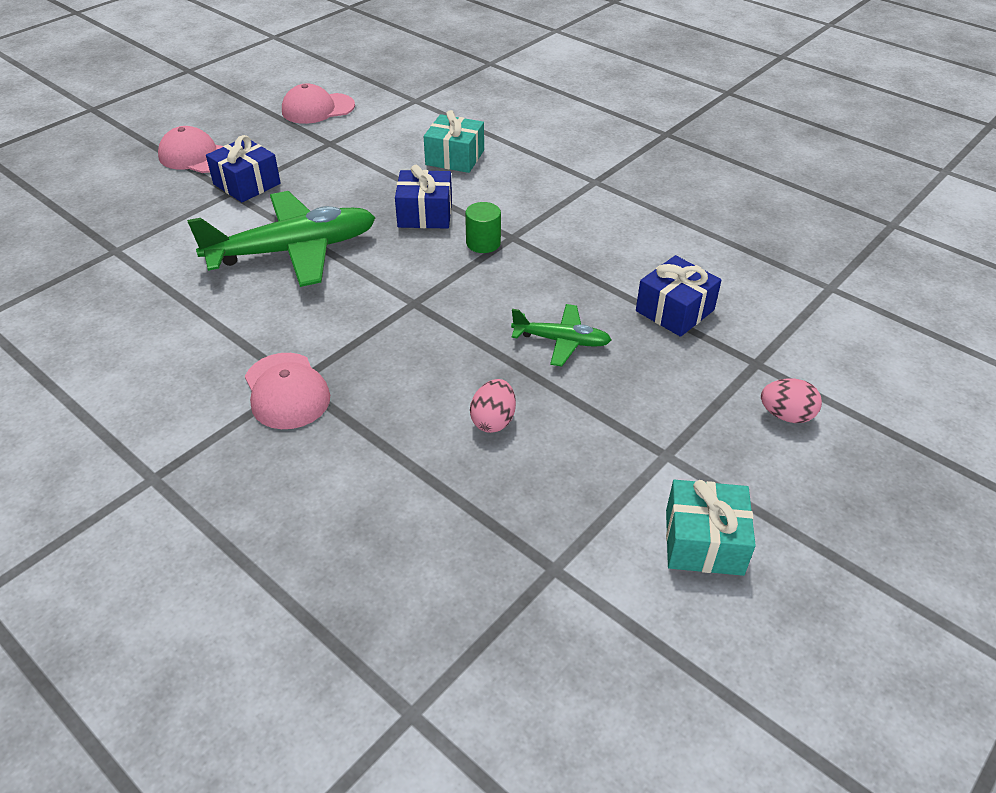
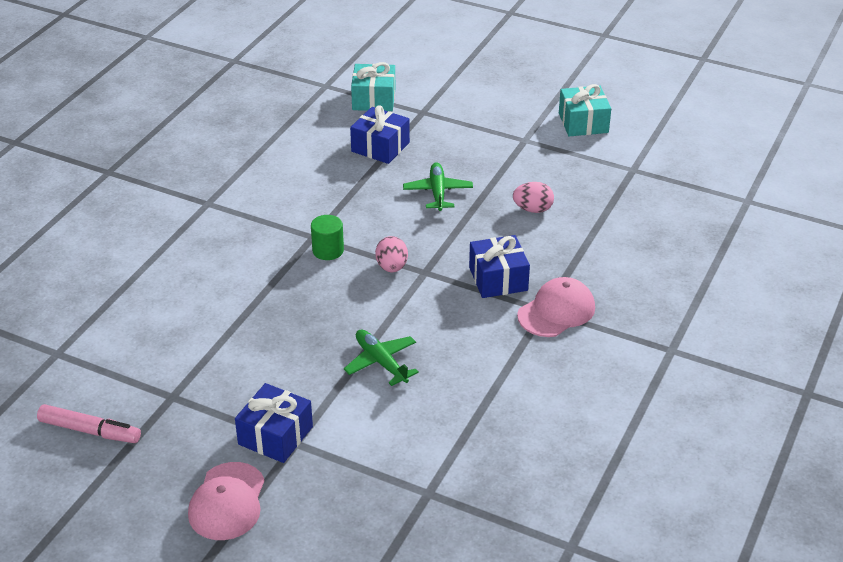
camera: 105 degrees left, 5 degrees down
(294, 250) = (381, 362): green plane -> green plane, size x0.51
(317, 109) = (90, 431): pink cap -> pink marker
(425, 214) = (293, 294): blue gift -> blue gift (498, 279)
(455, 157) = (184, 296): turquoise gift -> turquoise gift (374, 99)
(786, 415) = (467, 100): pink egg -> pink egg (392, 267)

